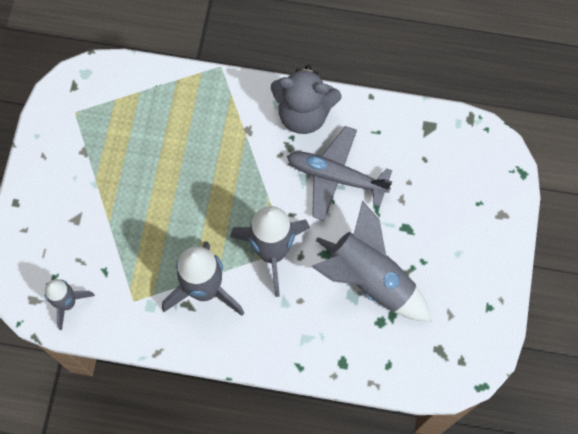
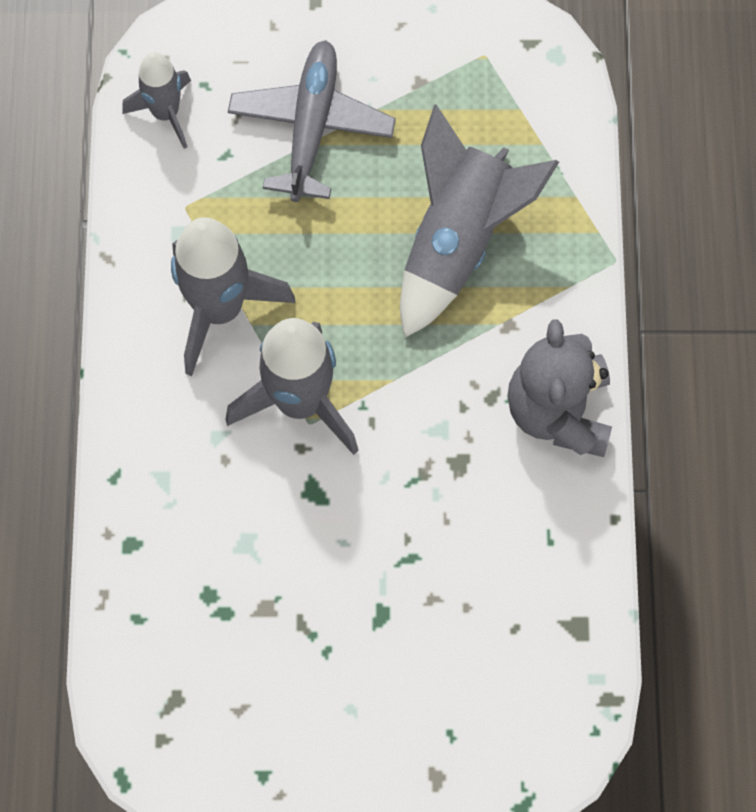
camera: 80 degrees right, 0 degrees up
(336, 177) = (452, 482): grey plane -> grey plane (311, 125)
(369, 278) = (281, 566): grey rocket -> grey rocket (458, 240)

